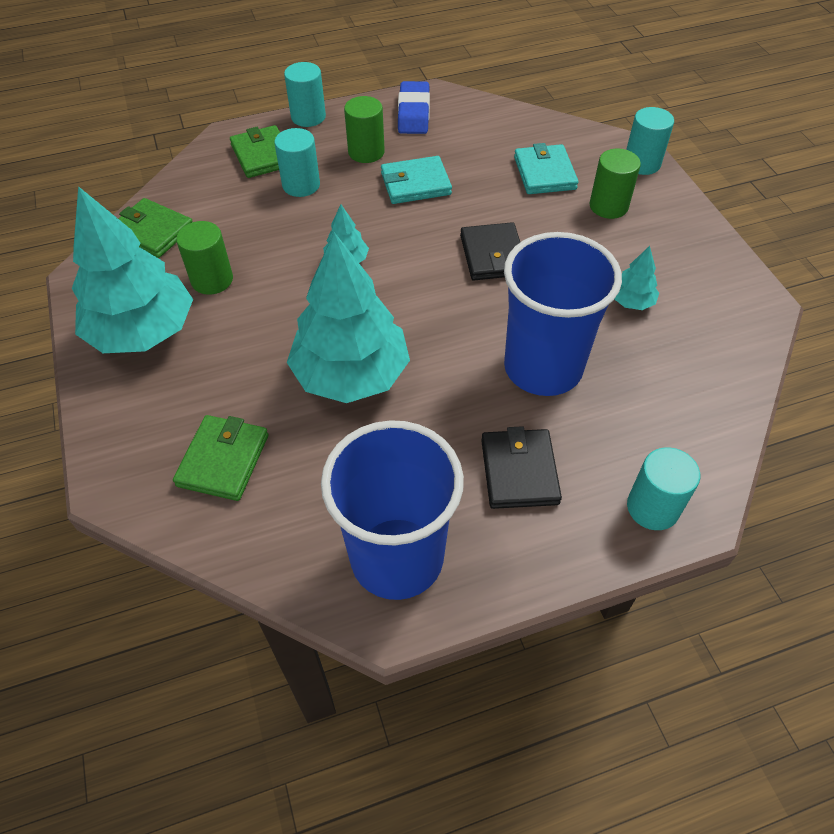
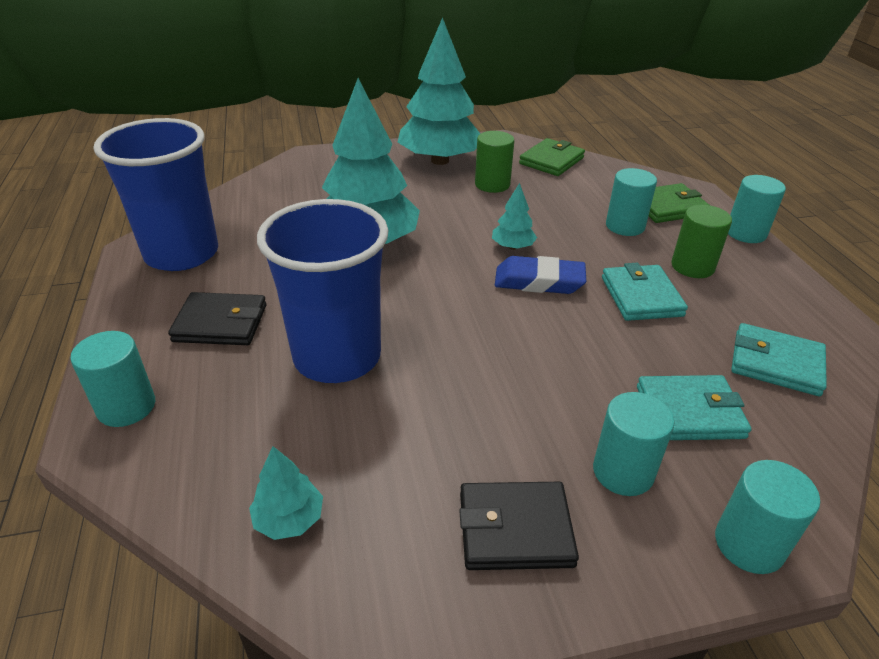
camera: 95 degrees right, 15 degrees down
(223, 460) = (307, 190): green wallet -> none
(413, 113) = (788, 306): blue eraser -> blue eraser (539, 281)
(483, 129) = (776, 363): none -> turquoise wallet
(493, 255) = (517, 342): black wallet -> black wallet (515, 529)
(608, 206) = (623, 472): green cylinder -> turquoise cylinder
(631, 302) = (421, 455): turquoise tree -> turquoise tree (289, 519)

